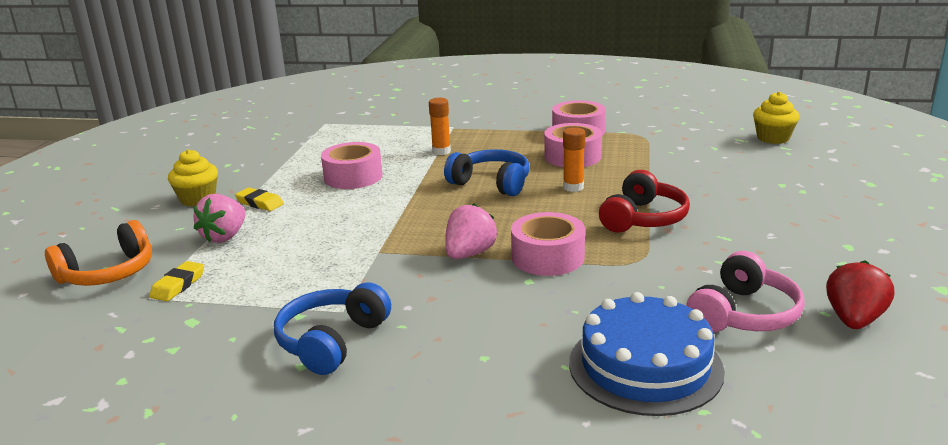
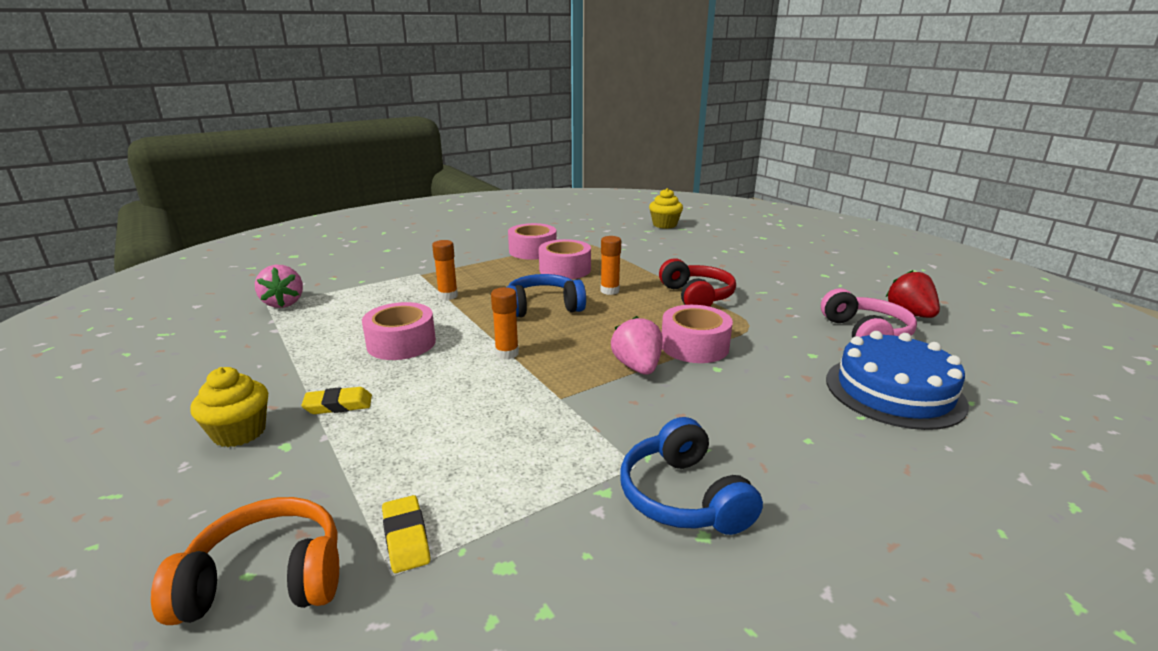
camera: 45 degrees left, 0 degrees up
(108, 273) = (266, 579): orange headphones -> orange headphones turned 105 degrees counterclockwise
(225, 236) = (362, 456): pink strawberry -> pink strawberry (284, 303)
(402, 208) = (507, 353): none -> orange glue stick

